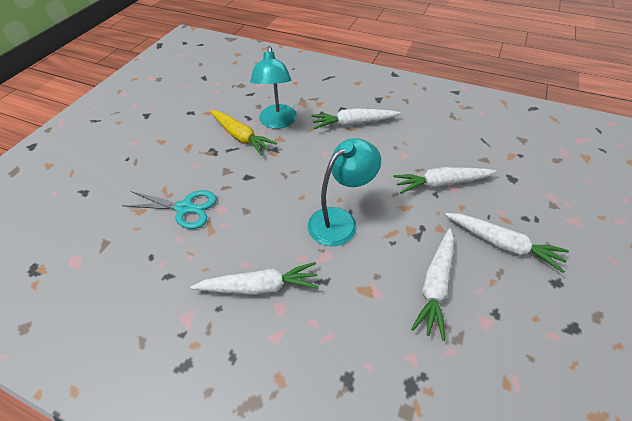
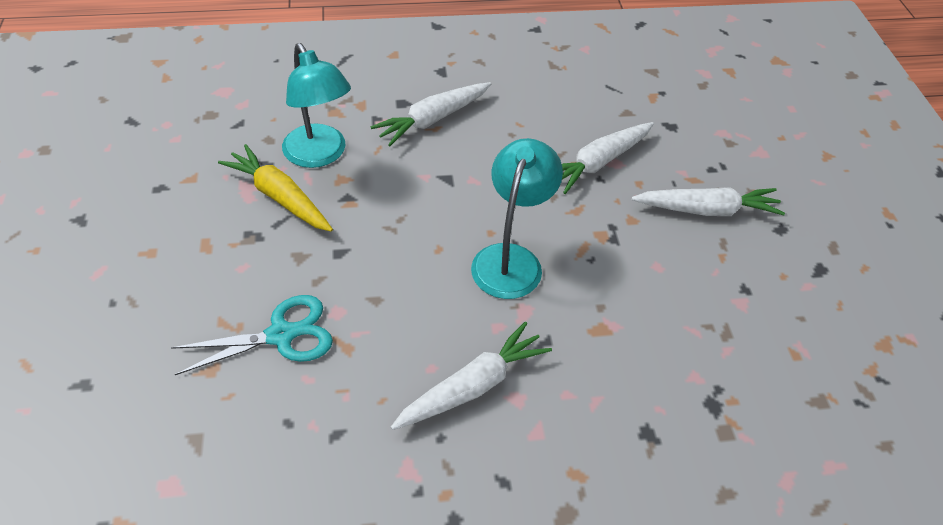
camera: 35 degrees left, 0 degrees up
(241, 137) = (280, 197): yellow carrot -> yellow carrot turned 150 degrees counterclockwise
(435, 285) = (669, 287): white carrot -> none

